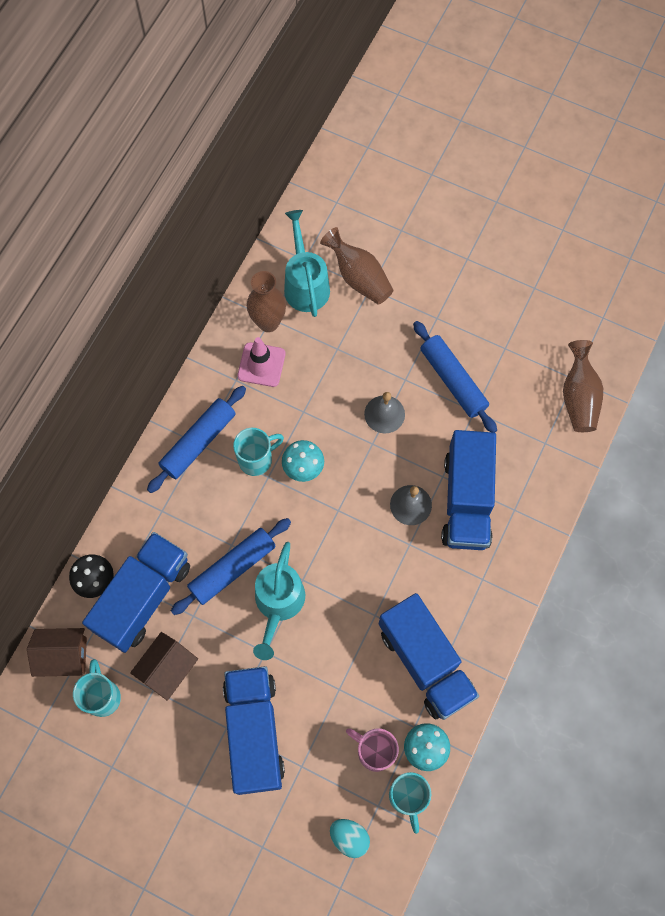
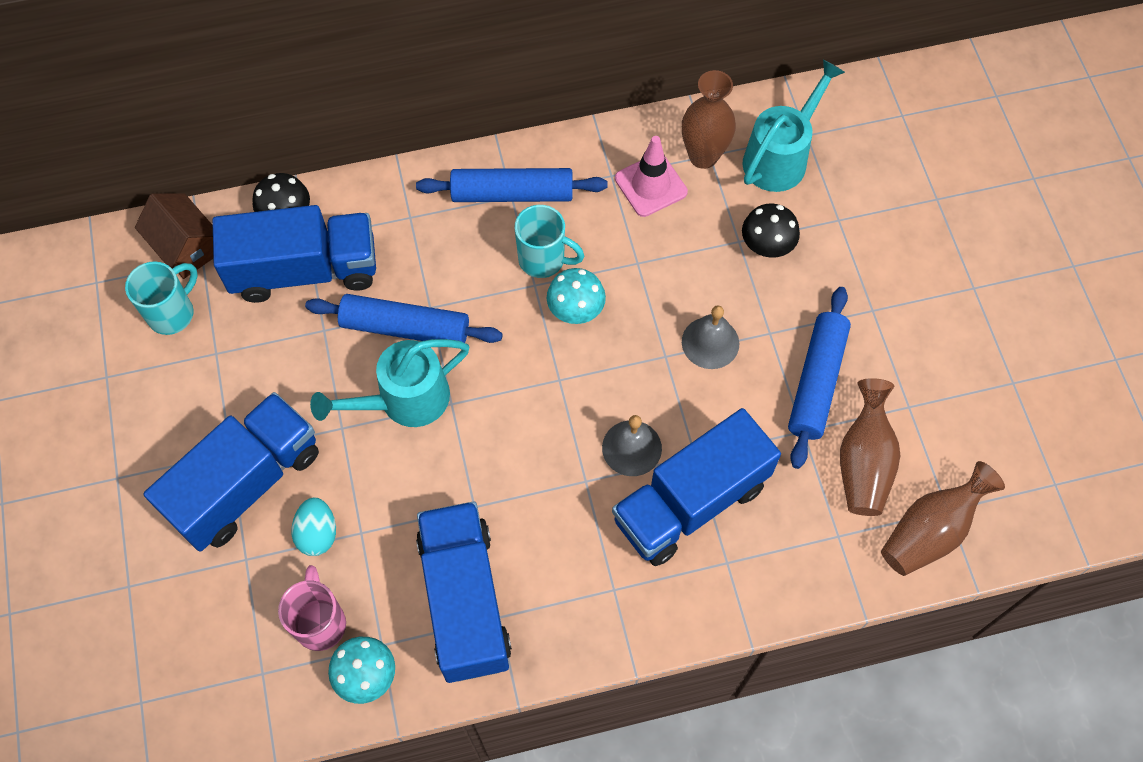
camera: 50 degrees right, 5 degrees down
(168, 669) = (248, 350): brown house -> none
(349, 837) = (204, 669): turquoise egg -> turquoise egg (317, 533)
(352, 337) = (766, 245): none -> black mushroom
(358, 277) = (839, 200): brown vase -> brown vase (863, 462)
(407, 797) = (296, 698): turquoise mug -> none
(425, 662) = (465, 601): blue truck -> blue truck turned 150 degrees clockwise

